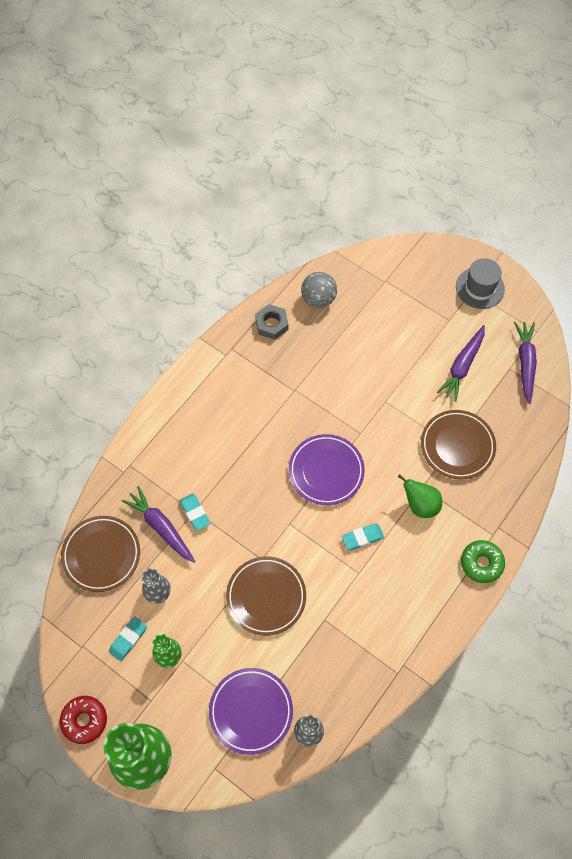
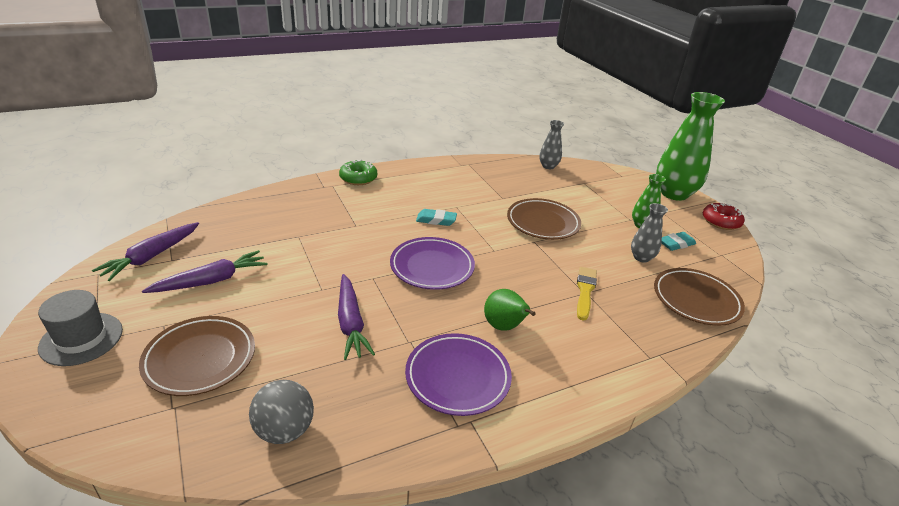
camera: 155 degrees left, 30 degrees down
(161, 527) = (625, 295): purple carrot -> purple carrot (350, 323)
(195, 513) = (585, 291): turquoise eraser -> yellow brush
(251, 711) = (585, 185): purple plate -> purple plate (457, 377)
(271, 324) = (378, 429): grey nut -> none
(420, 505) = (369, 217): green pear -> green pear (504, 327)
(457, 446) = (295, 234): brown plate -> brown plate (200, 359)

